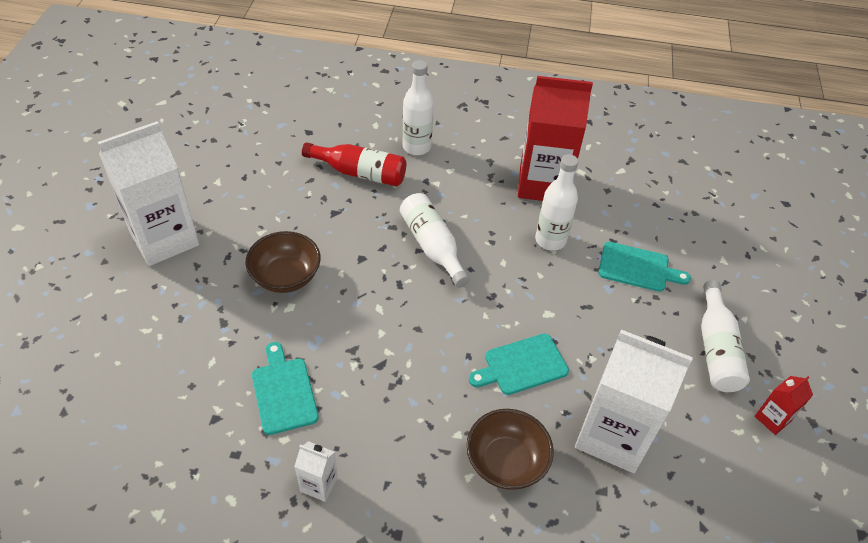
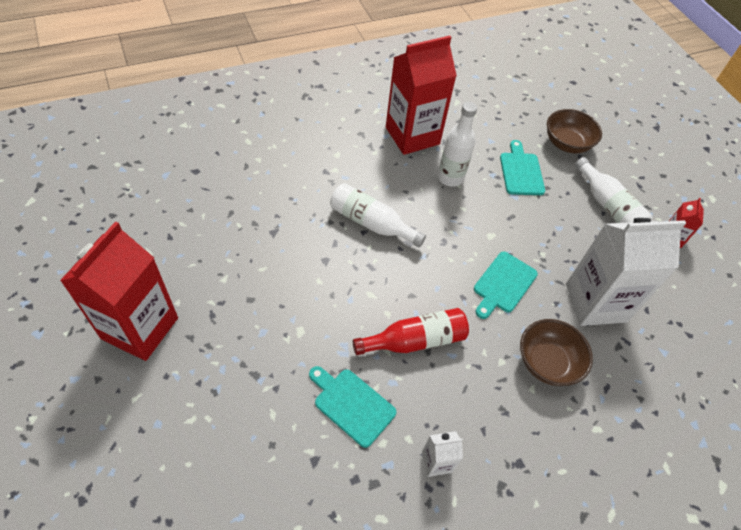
camera: 35 degrees left, 5 degrees up
(164, 239) = (140, 328): white carton -> red carton
(286, 277) = (276, 307): brown bowl -> brown bowl (566, 144)
(360, 173) = (268, 188): red bottle -> red bottle (415, 340)
(416, 147) = (296, 146): white bottle -> none
(637, 268) = (521, 171): turquoise cutting board -> turquoise cutting board turned 75 degrees counterclockwise

